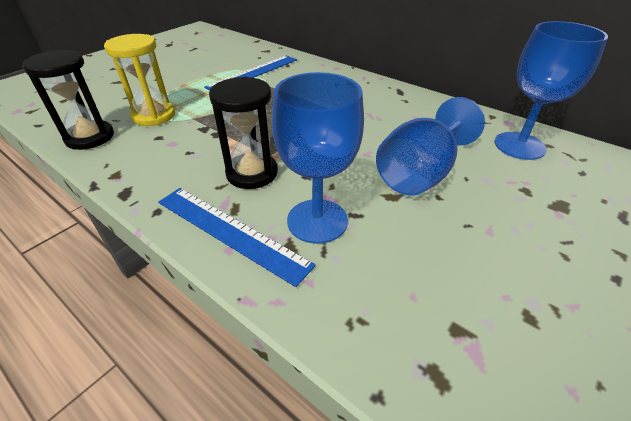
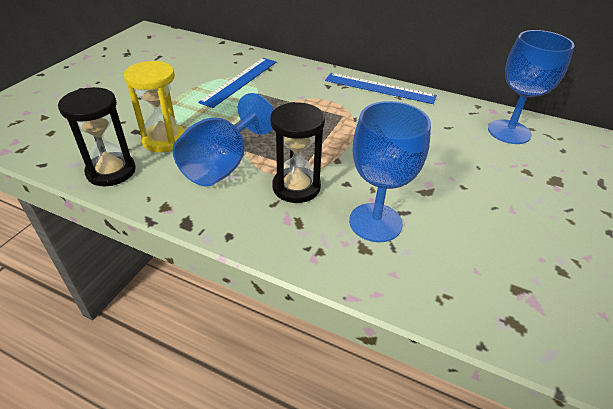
camera: 15 degrees left, 0 degrees up
(230, 231) = (306, 243): blue ruler -> blue ruler (379, 88)
(420, 173) = (440, 168): blue goblet -> blue goblet (223, 165)

